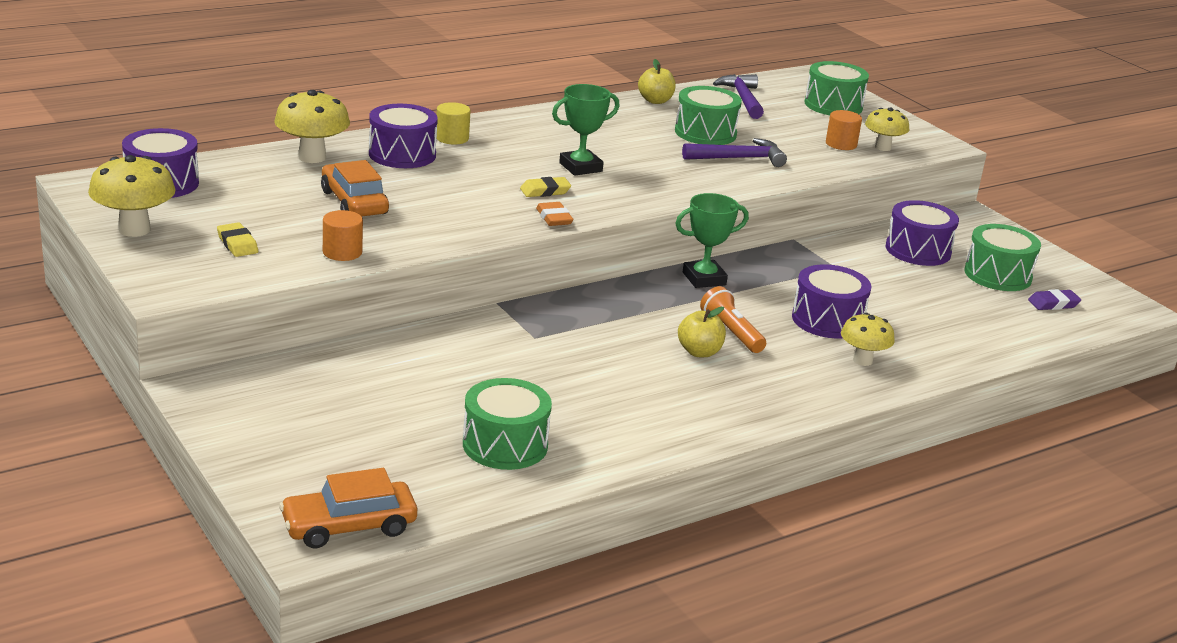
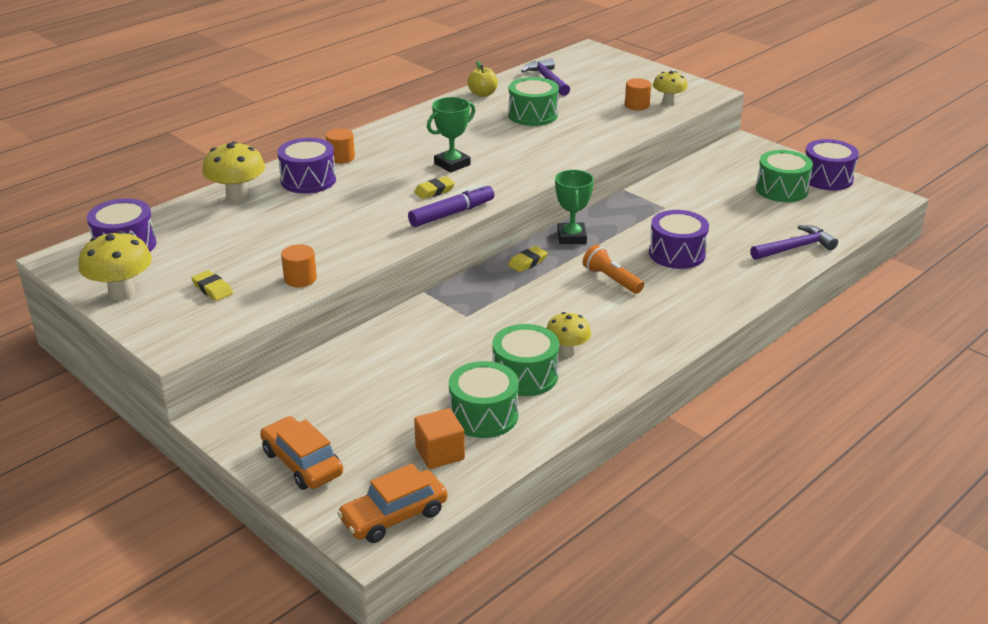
camera: 10 degrees left, 5 degrees up
(354, 202) = (290, 232): orange car -> orange car (302, 463)
(434, 473) = (440, 453): none -> orange cube
(452, 138) = (341, 158): yellow cylinder -> orange cylinder
(554, 218) = (452, 213): orange eraser -> purple marker
(636, 295) = (527, 262): none -> yellow eraser
(699, 352) = (595, 301): yellow apple -> none
(704, 279) = (571, 237): green trophy -> green trophy turned 60 degrees counterclockwise
(739, 158) = (567, 132): purple hammer -> purple hammer (795, 248)
(833, 105) = (616, 73): green drum -> green drum (525, 375)
(862, 360) = (716, 282): yellow mushroom -> yellow mushroom (567, 352)
(918, 250) = (716, 180): purple drum -> purple drum (827, 178)
(1053, 304) = (830, 205): purple eraser -> none

